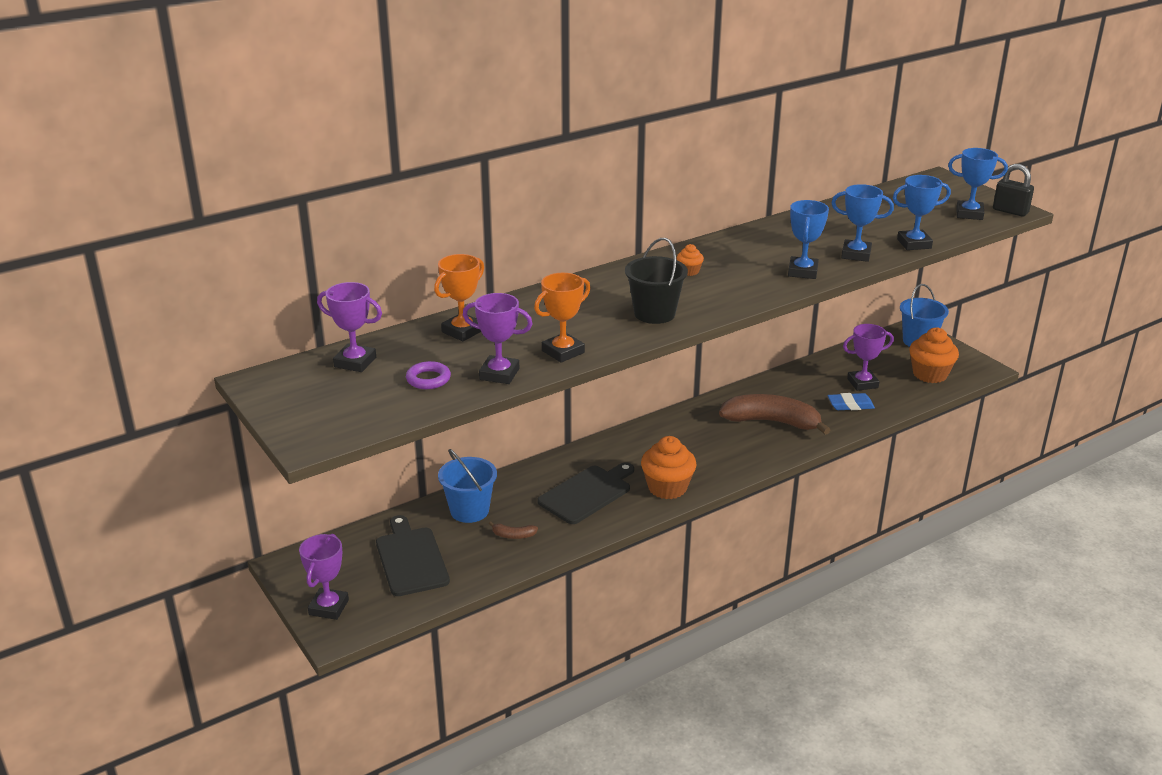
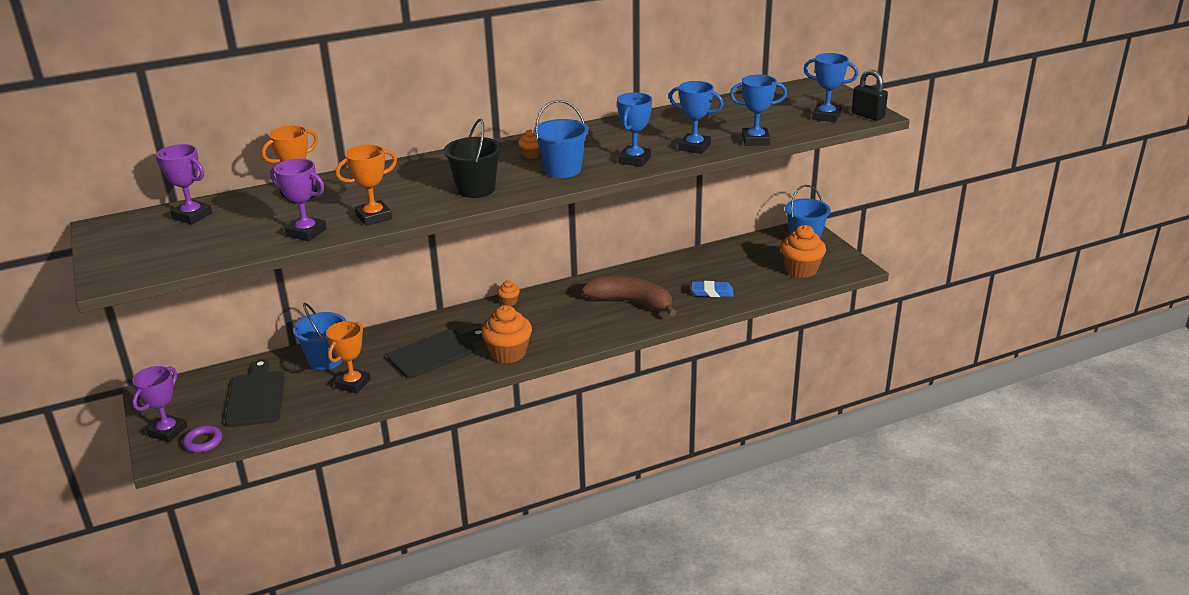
camera: 10 degrees right, 0 degrees up
(428, 379) = (243, 233): purple ring -> purple ring (203, 442)
(513, 535) = (353, 384): brown banana -> orange trophy
(640, 430) = (509, 301): none -> orange cupcake
(733, 286) = (562, 170): none -> blue bucket
(862, 383) = (733, 274): purple trophy -> none

